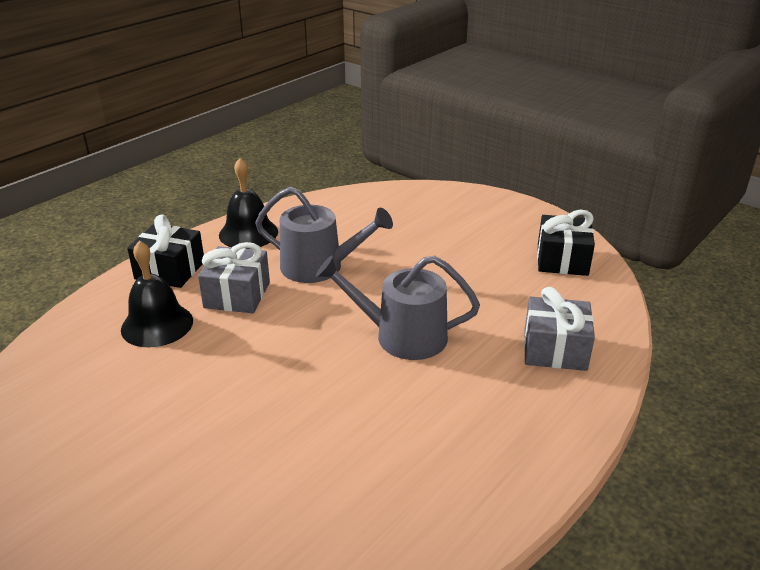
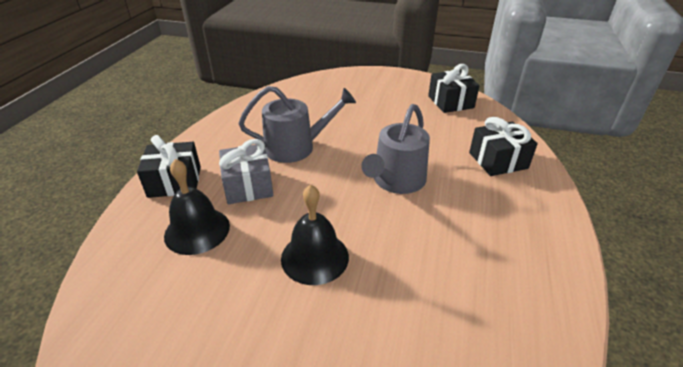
camera: 25 degrees left, 5 degrees up
(248, 233) = (220, 136): black bell -> black bell (314, 257)
(402, 336) = (396, 181): grey watering can -> grey watering can turned 45 degrees counterclockwise
(555, 349) = (498, 160): grey gift -> black gift

